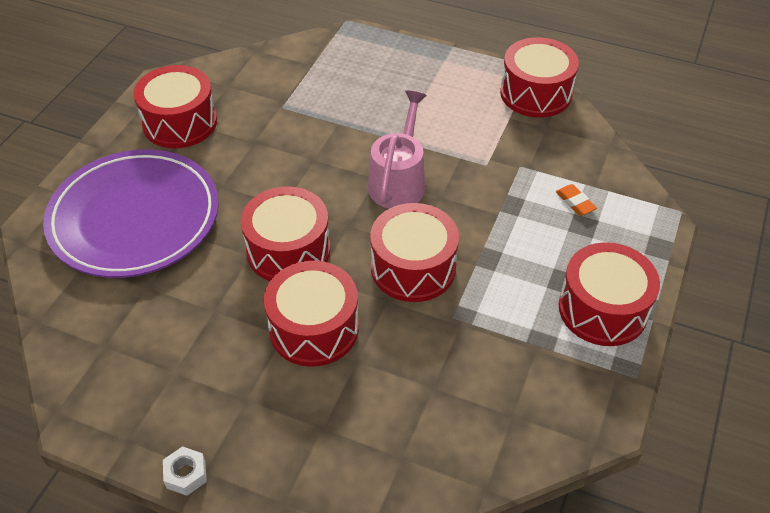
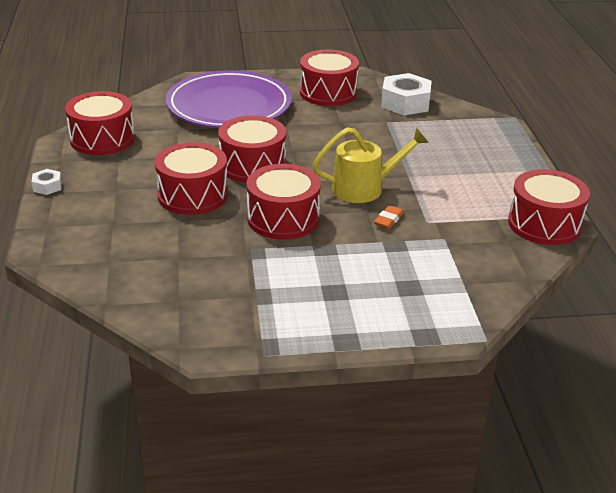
camera: 60 degrees right, 15 degrees down
(255, 76) = (405, 103): none -> white nut
(398, 181) = (364, 188): pink watering can -> yellow watering can
(575, 202) = (432, 277): orange eraser -> orange eraser (388, 220)
(602, 309) = (322, 320): red drum -> red drum (102, 139)

